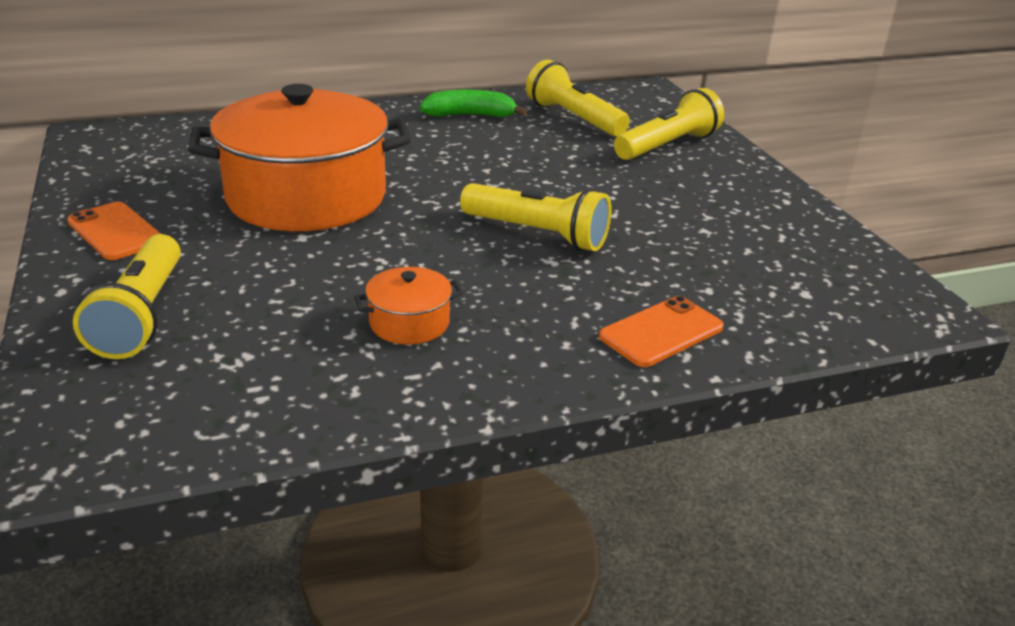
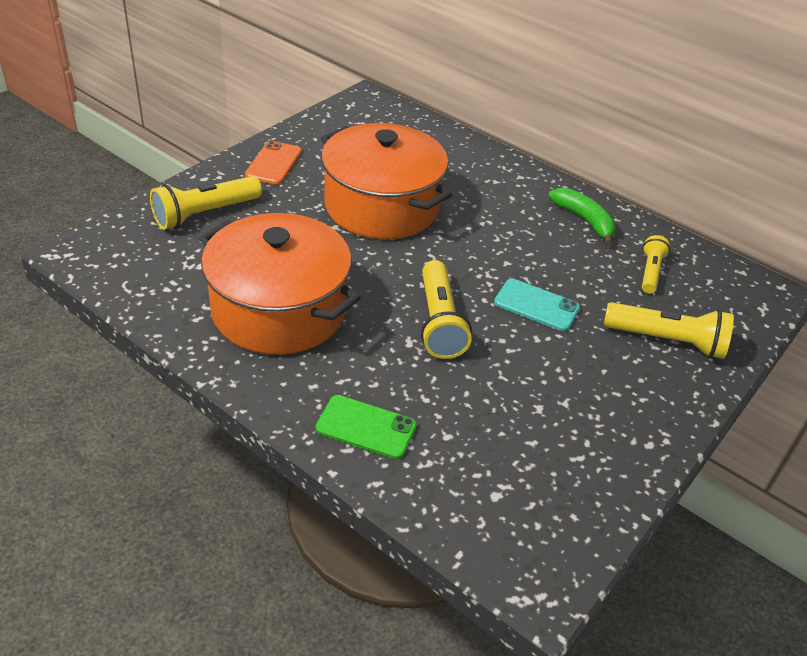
camera: 55 degrees right, 10 degrees up
(409, 323) = (279, 310): orange pot -> orange pot, size x2.45
(564, 179) = (536, 305): none -> turquoise phone
(574, 118) = (650, 272): yellow flashlight -> yellow flashlight, size x0.61
(661, 332) = (366, 427): orange phone -> green phone

